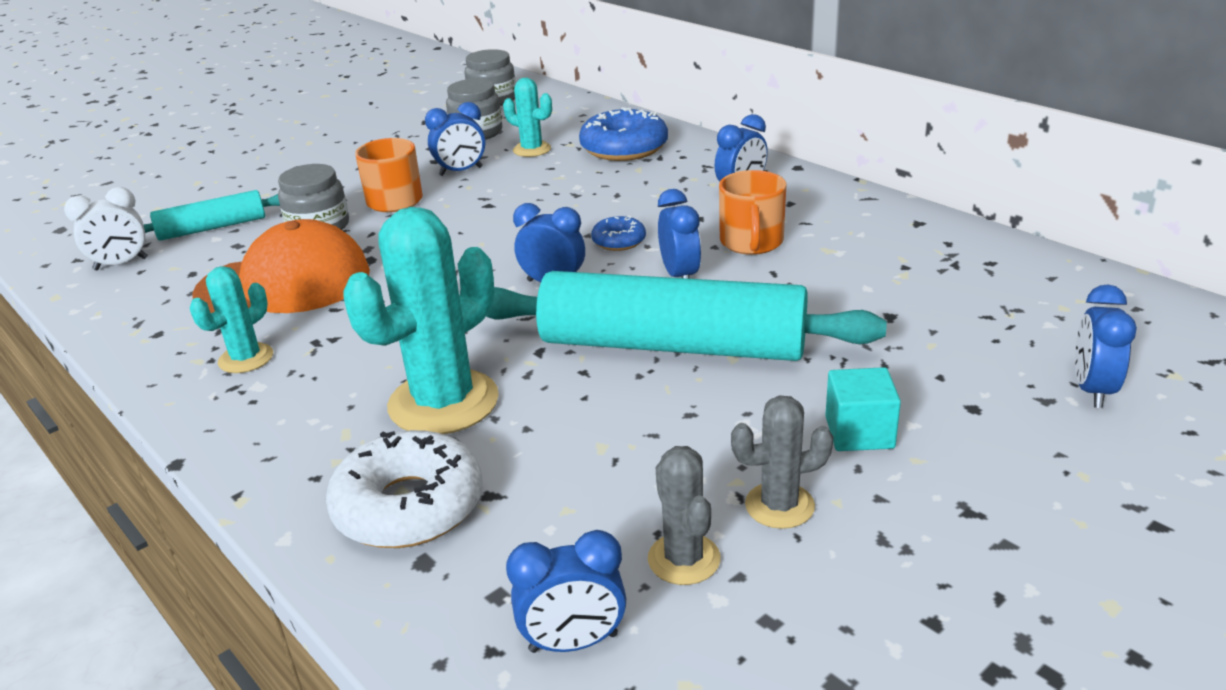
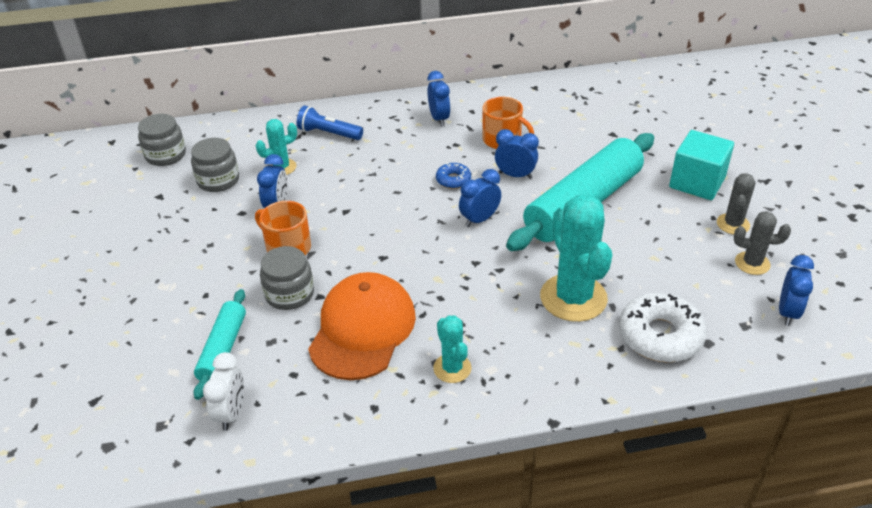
camera: 60 degrees left, 10 degrees up
(624, 148) = (328, 133): blue donut -> blue flashlight
(859, 432) = (697, 182): turquoise cube -> turquoise cube, size x1.56
(1092, 390) = (710, 116): blue clock -> none

